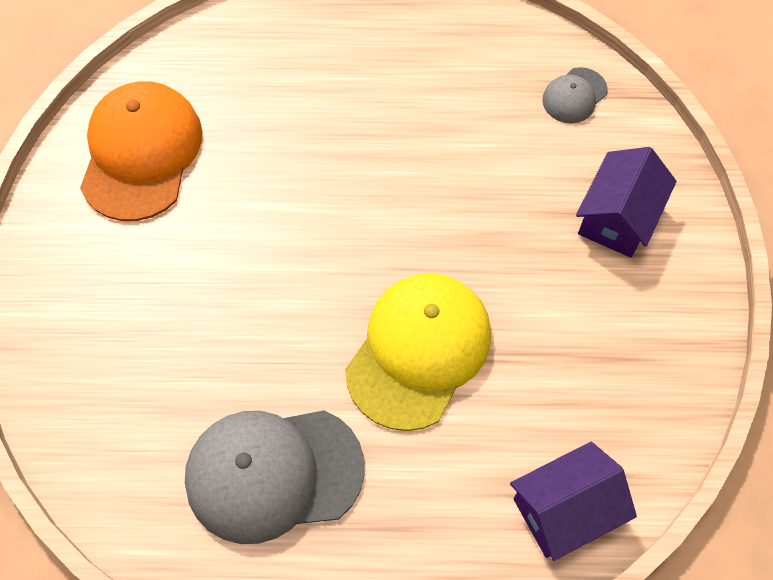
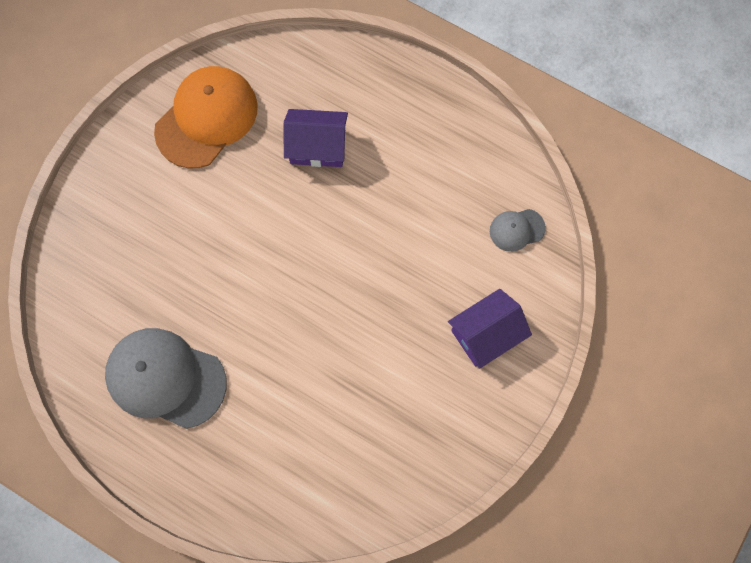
camera: 30 degrees right, 10 degrees up
(419, 351) = (298, 351): yellow cap -> none
(565, 509) = (323, 502): purple house -> purple house (317, 147)

